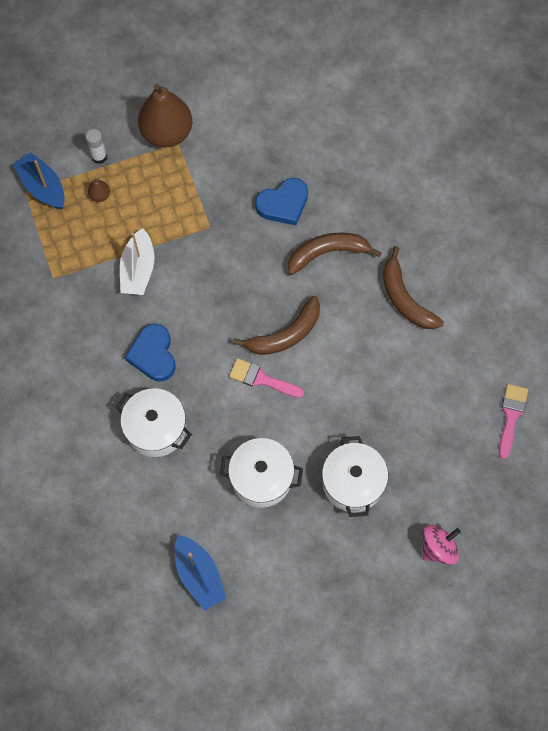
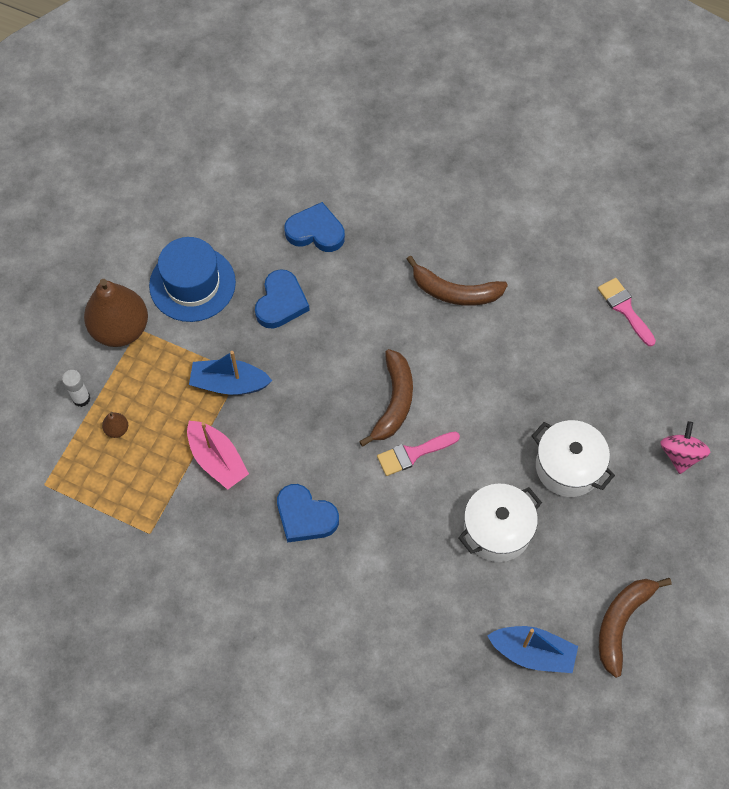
camera: 45 degrees left, 5 degrees down
(43, 187) = (57, 467): blue boat -> blue boat (229, 384)
(138, 270) = (217, 460): white boat -> pink boat
(156, 429) = (372, 572): white pot -> none
(240, 142) = (192, 284): none -> blue hat
(327, 253) = (358, 310): brown banana -> brown banana (621, 622)
(356, 176) = (315, 231): none -> blue heart

